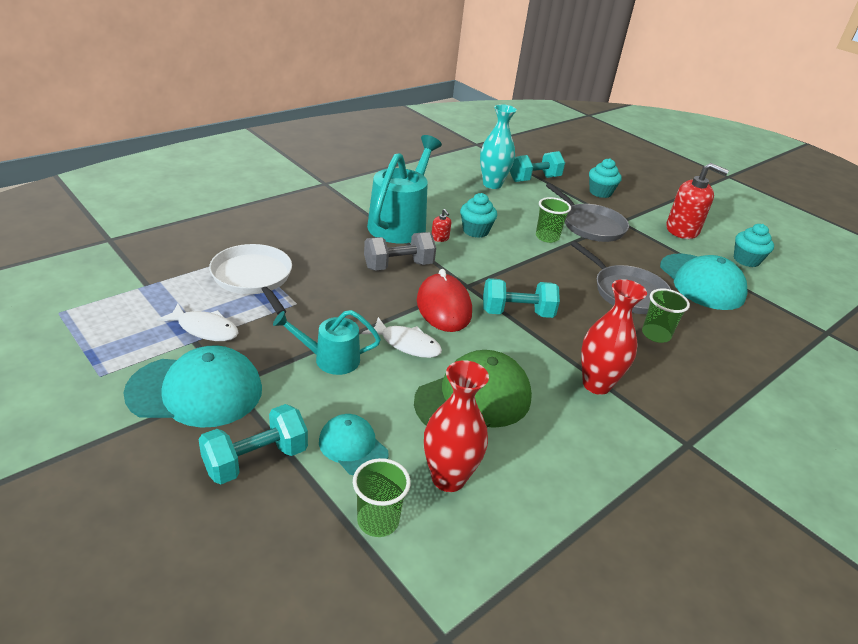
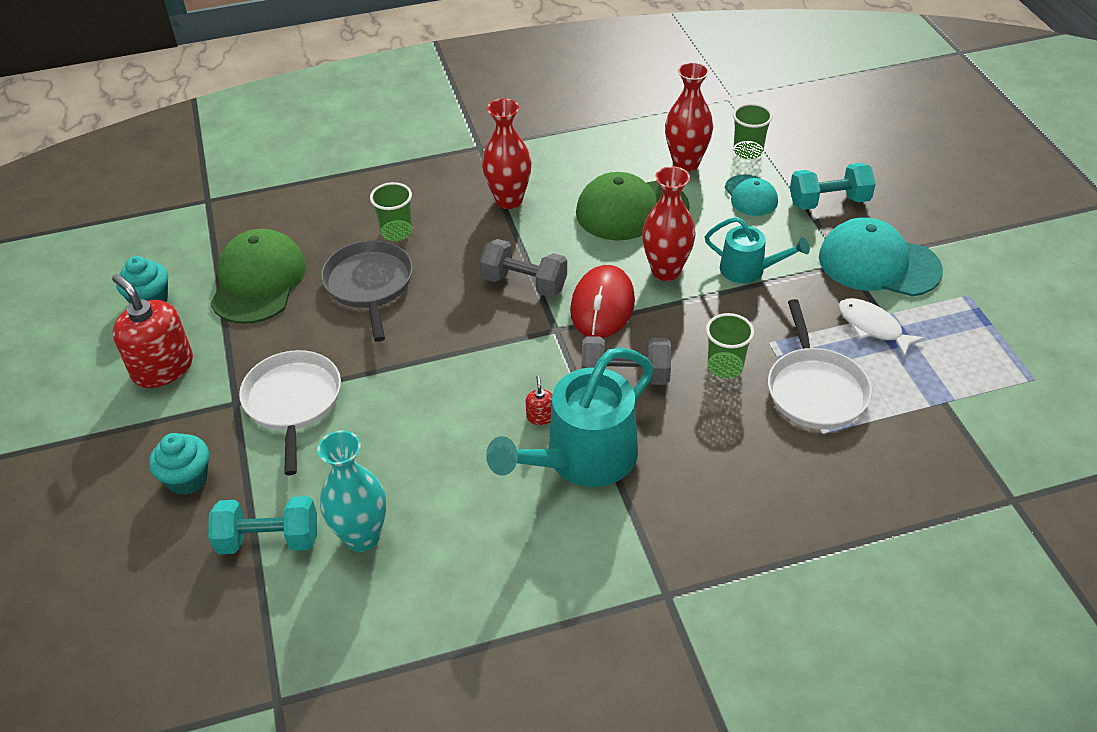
camera: 150 degrees left, 10 degrees up
(407, 344) = (666, 271): white fish -> red vase
(475, 231) = (478, 422): turquoise cupcake -> none
(517, 313) = (524, 283): turquoise dumbbell -> grey dumbbell
(547, 237) = (382, 391): green cup -> green cup (725, 367)
(590, 225) = (293, 402): grey pan -> white pan
(701, 282) = (258, 281): turquoise cap -> green cap

